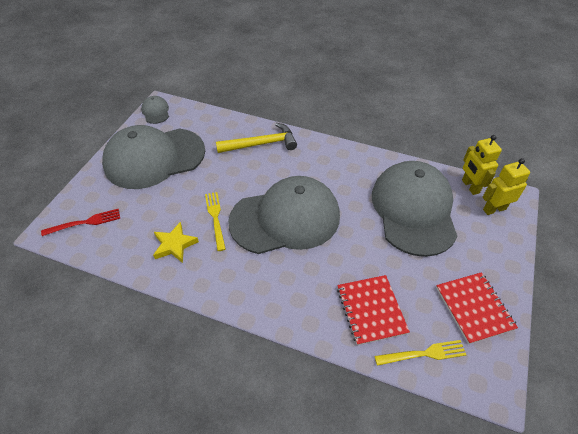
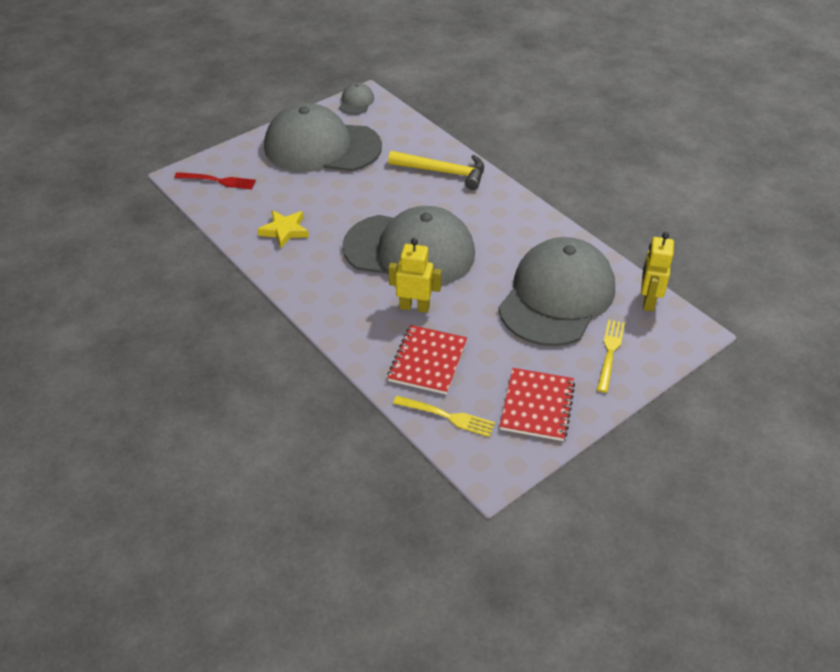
camera: 30 degrees right, 5 degrees down
(215, 218) = (340, 223): yellow fork -> yellow fork (610, 352)
(494, 209) = (655, 333): yellow robot -> yellow robot (414, 307)

